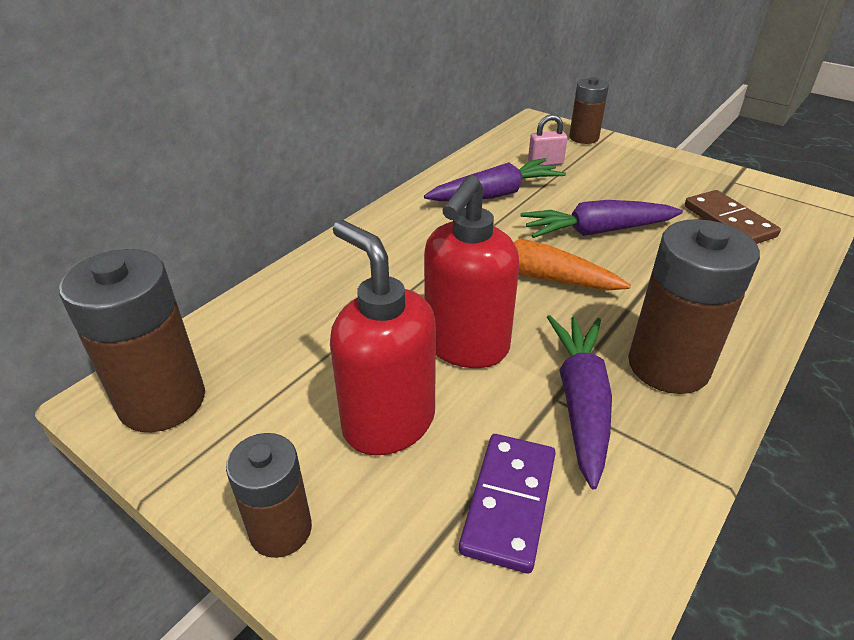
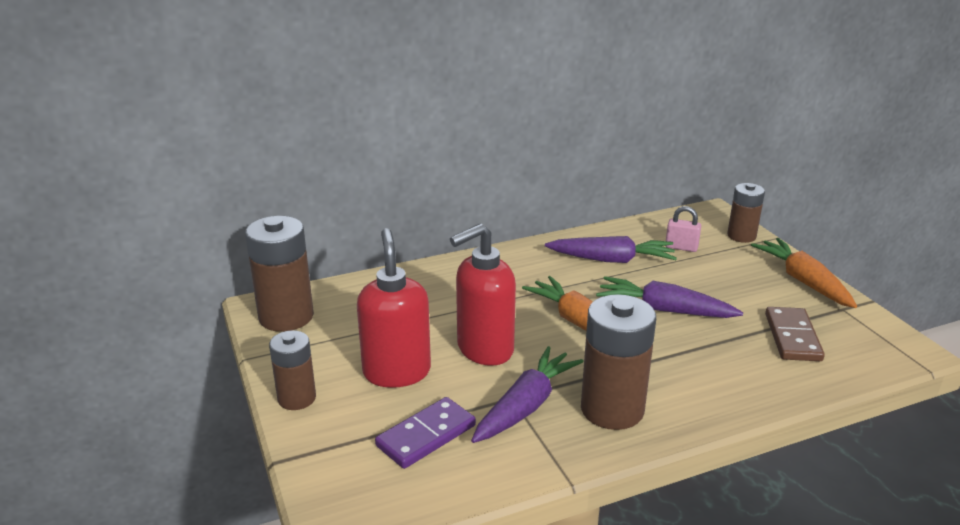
camera: 30 degrees right, 10 degrees down
(676, 165) = (803, 281): none -> orange carrot

